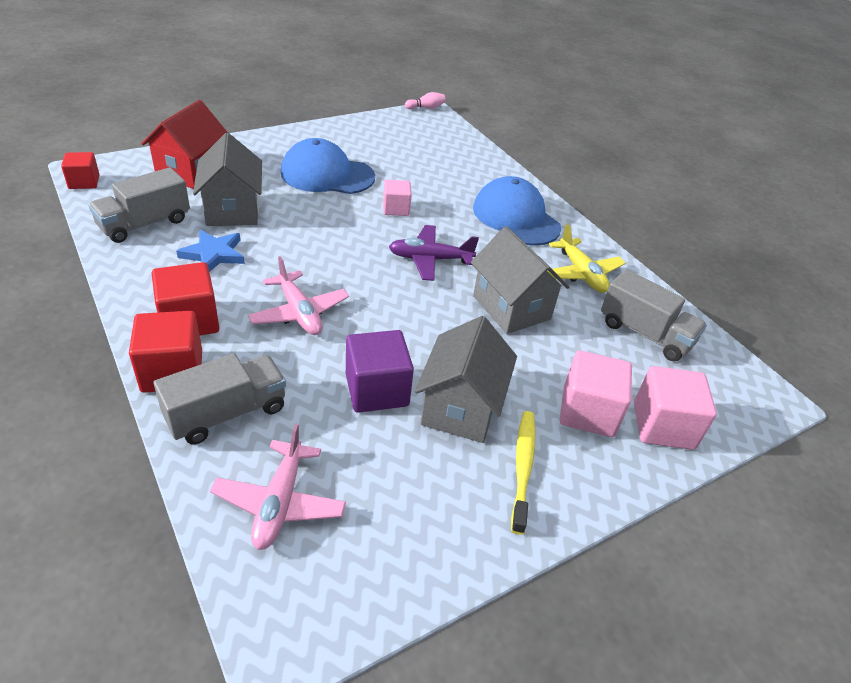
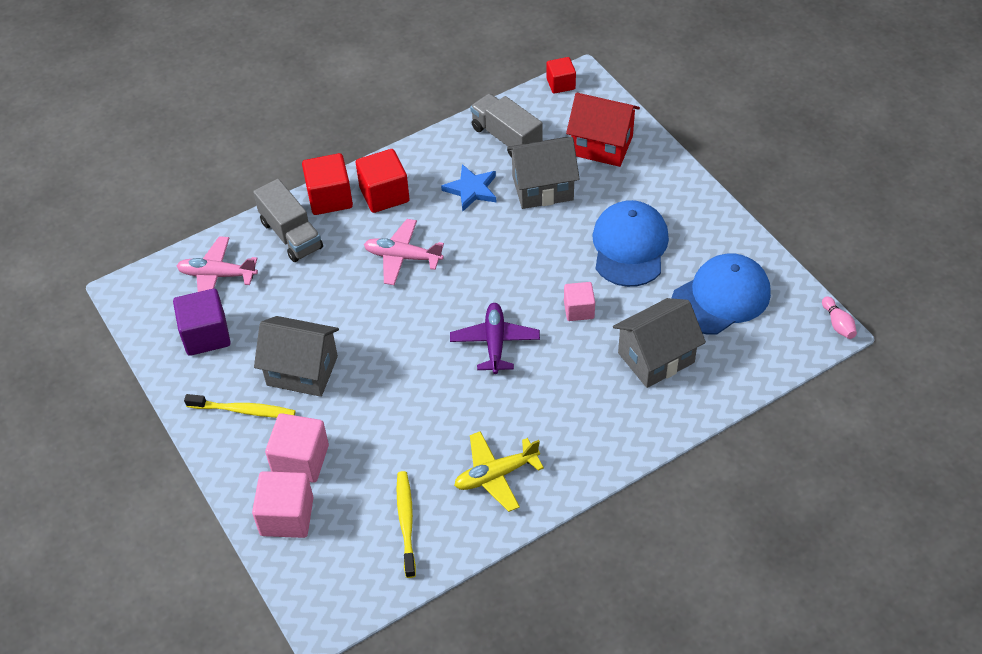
camera: 95 degrees right, 10 degrees up
(299, 312) = (402, 257): pink plane -> pink plane turned 45 degrees clockwise
(377, 390) = (318, 316): purple cube -> purple cube (206, 335)
(511, 307) = (430, 409): grey house -> grey house (656, 358)
(516, 218) = (590, 419): blue cap -> blue cap (721, 297)
(645, 333) = (406, 522): grey truck -> yellow toothbrush

